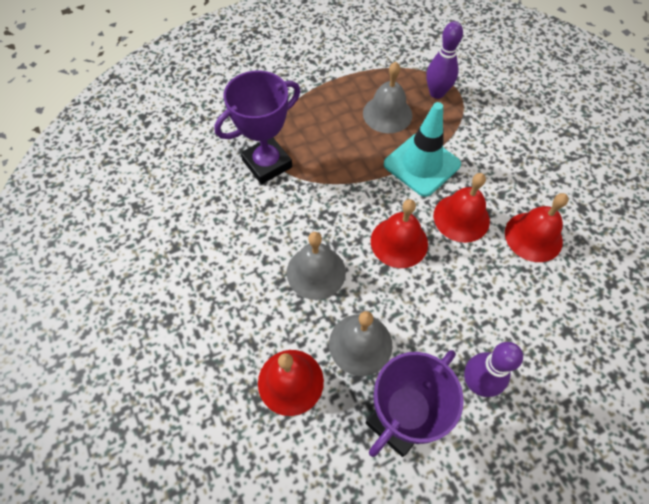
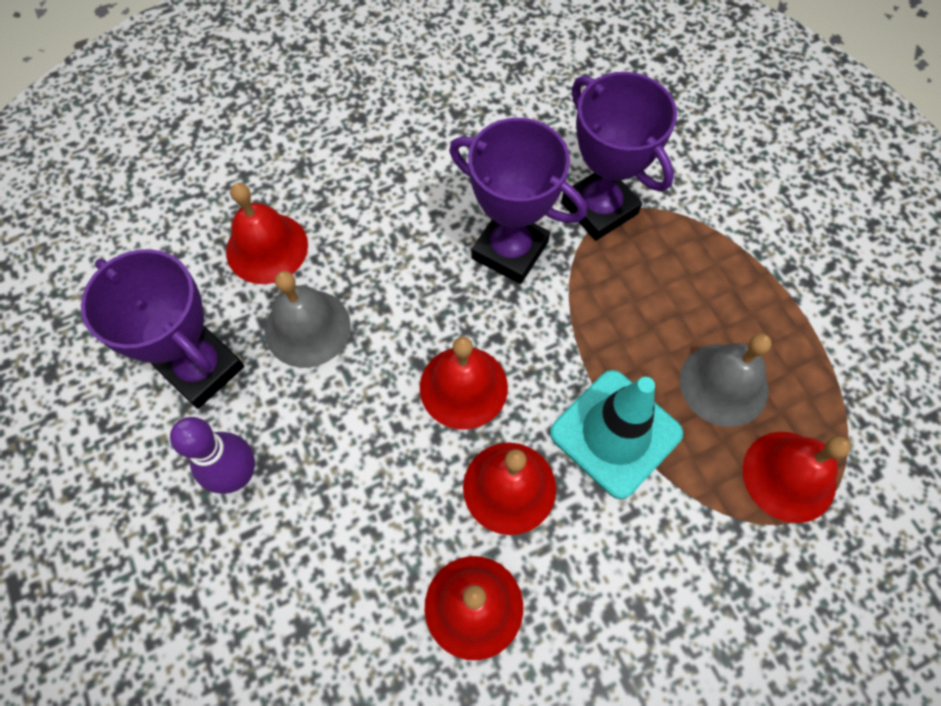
camera: 90 degrees right, 5 degrees up
(297, 215) = (510, 250): none -> purple trophy
(316, 272) = (416, 274): grey bell -> none
(437, 93) = (789, 476): purple bowling pin -> red bell

